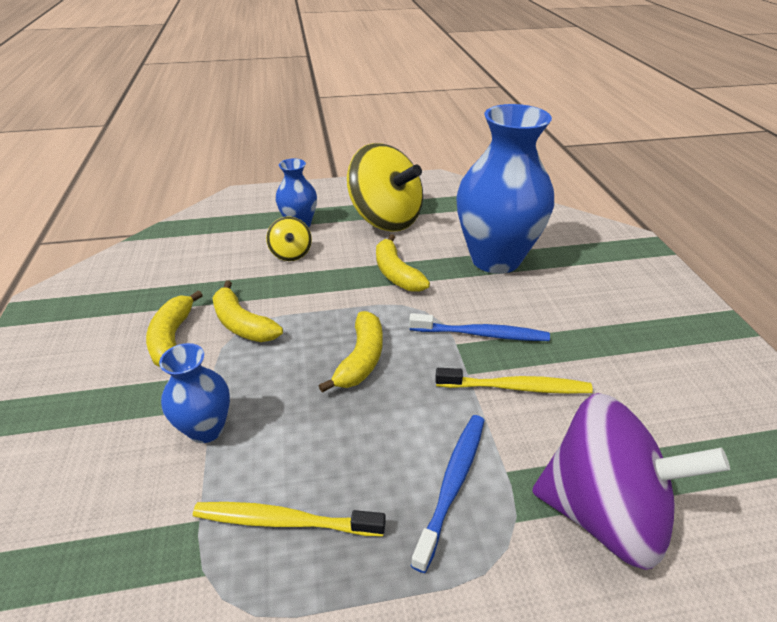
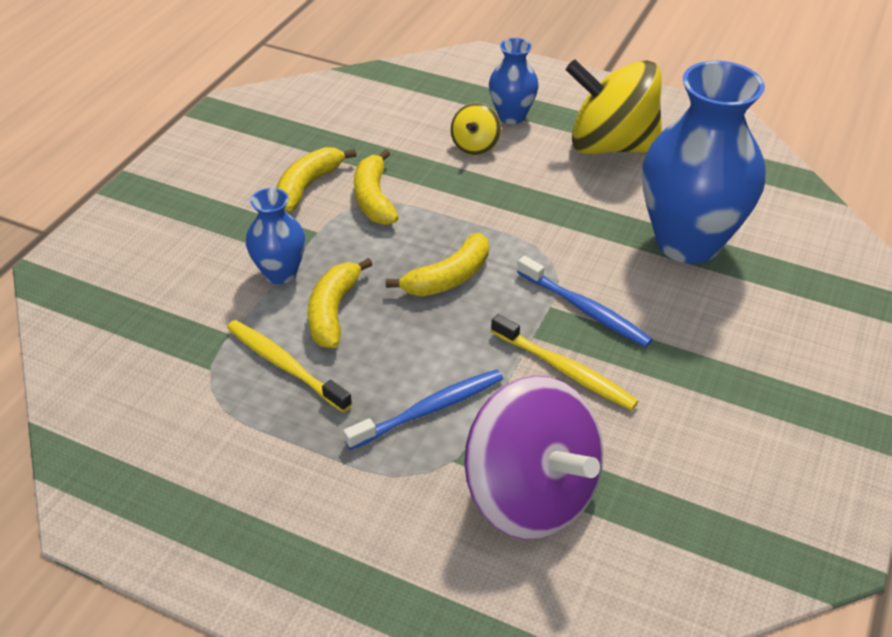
camera: 35 degrees right, 5 degrees up
(385, 219) = (611, 146): yellow spinning top -> yellow spinning top turned 120 degrees clockwise
(396, 273) = (561, 211): yellow banana -> yellow banana (333, 311)

